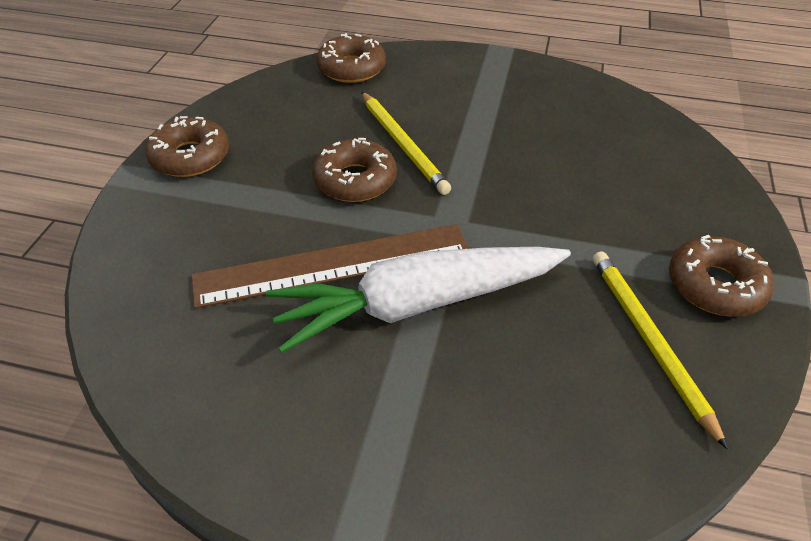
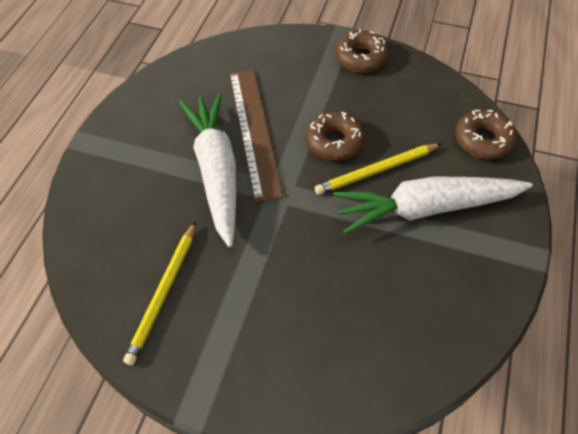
camera: 95 degrees right, 10 degrees up
(454, 110) = (426, 208): none -> white carrot
(648, 341) = (164, 293): yellow pencil -> yellow pencil turned 120 degrees clockwise
(715, 285) = (203, 354): brown donut -> none

